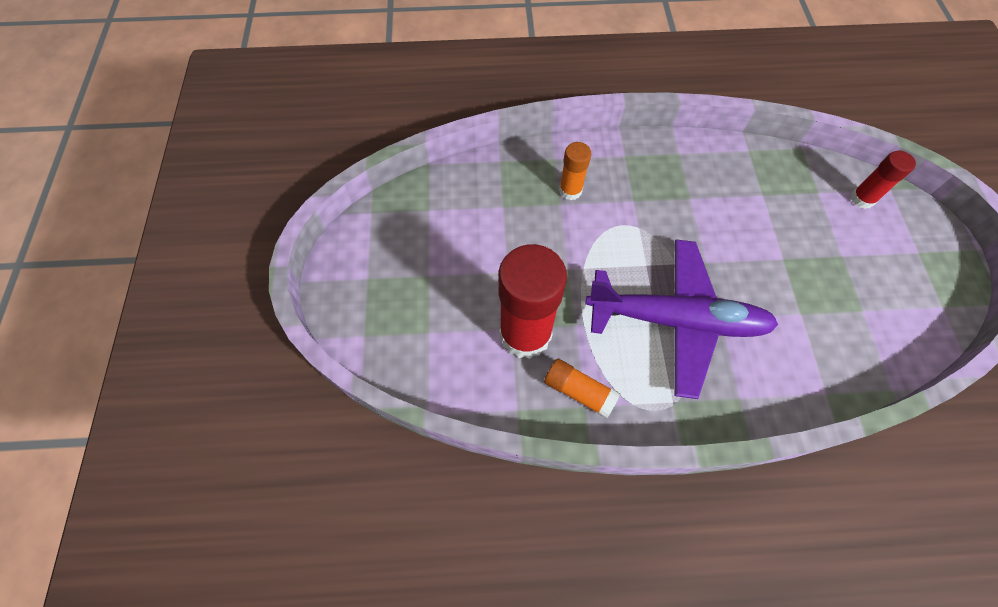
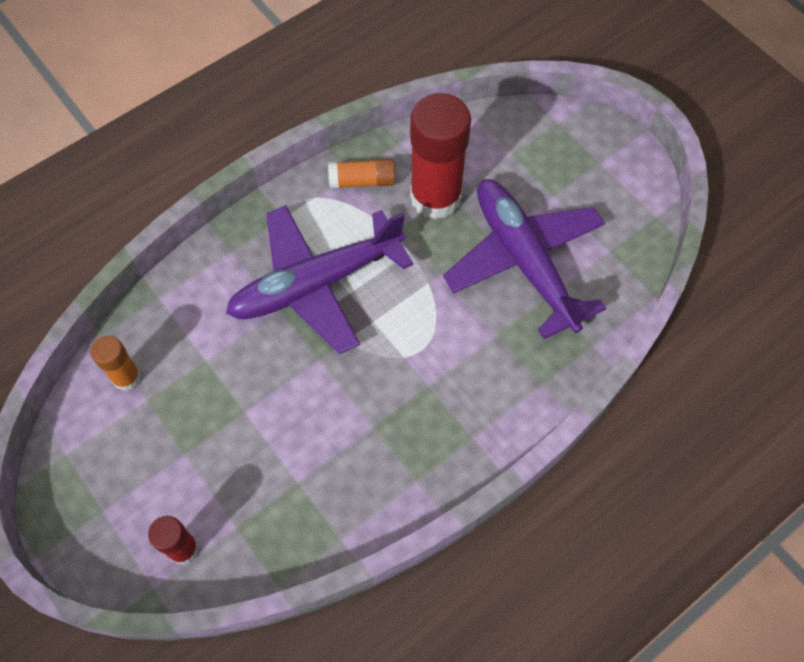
camera: 145 degrees right, 0 degrees up
(497, 239) = (524, 261): none -> purple plane
(570, 190) = (498, 355): orange glue stick -> orange glue stick (126, 377)

